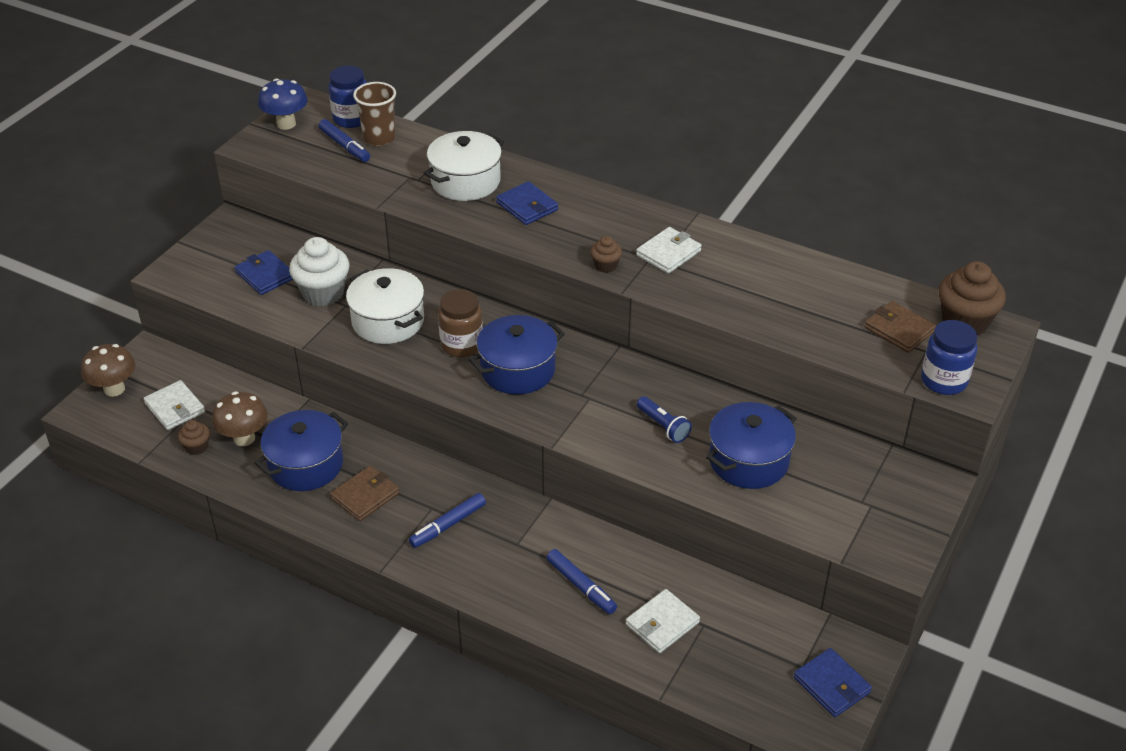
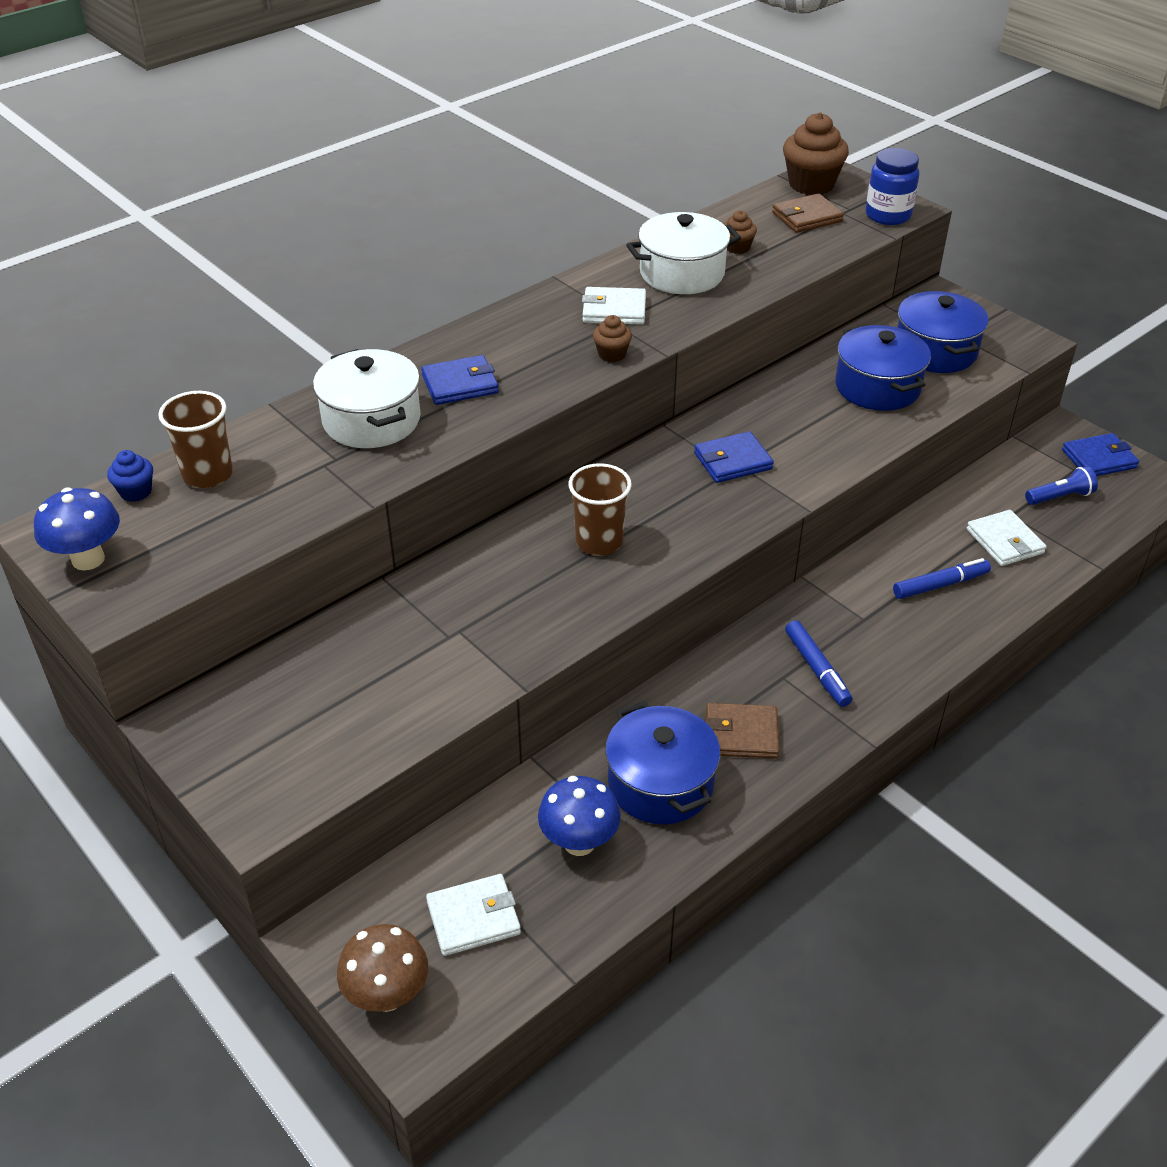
camera: 70 degrees left, 0 degrees up
(196, 447) = (572, 902): brown cupcake -> brown cupcake (737, 248)
(244, 438) = (579, 842): brown mushroom -> blue mushroom
(265, 275) = (339, 703): blue wallet -> blue wallet (732, 461)
(323, 293) = (419, 648): white cupcake -> none
(344, 146) = (199, 510): blue marker -> none
(351, 119) = (136, 492): blue jar -> blue cupcake
(365, 496) = (741, 734): brown wallet -> brown wallet turned 60 degrees counterclockwise
(388, 321) = (517, 597): white pot -> white pot (682, 273)
(461, 345) = (599, 542): brown jar -> brown cup
(517, 370) = (668, 507): blue pot -> blue pot (935, 351)
(663, 426) = (807, 426): blue flashlight -> blue flashlight (1060, 497)
(668, 253) = (614, 310): white wallet -> white wallet turned 60 degrees counterclockwise

